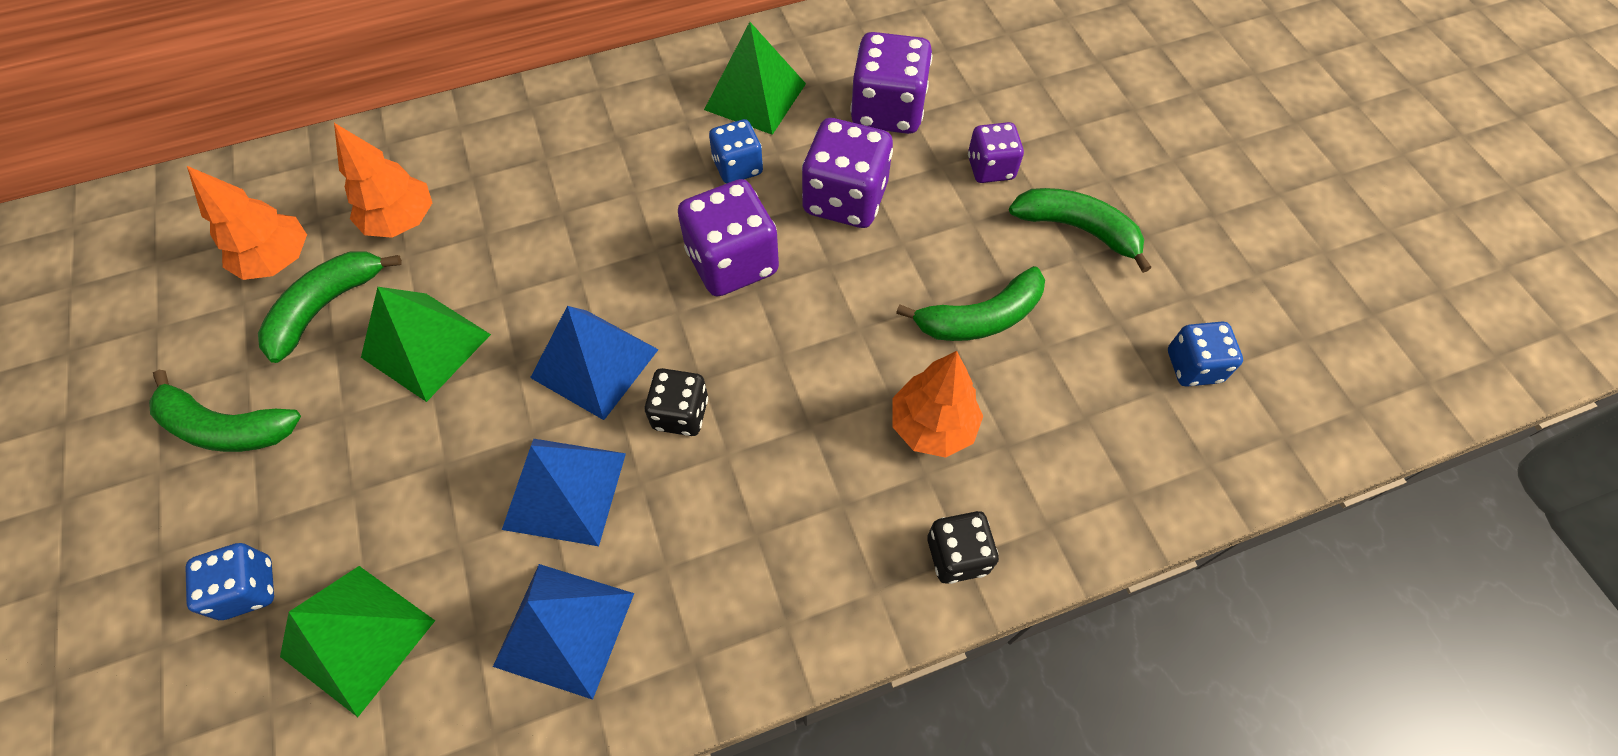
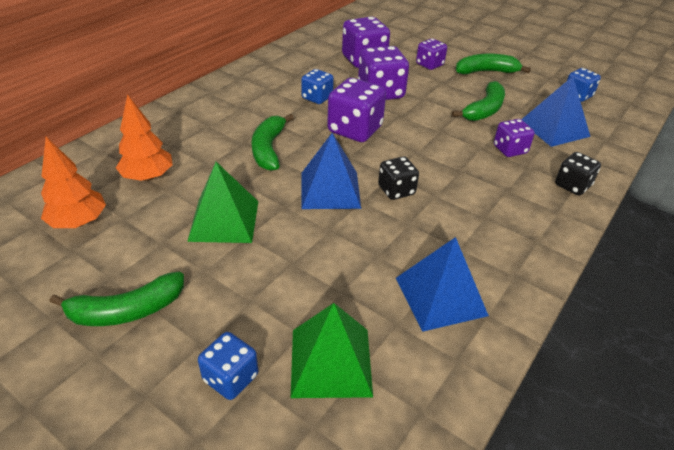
camera: 35 degrees left, 20 degrees down
(326, 307) = (138, 229): green banana -> green banana (269, 149)
(565, 490) = (374, 243): blue pyramid -> blue pyramid (554, 128)
(755, 96) = (296, 73): green pyramid -> none
(932, 426) = (510, 149): orange tree -> purple dice

